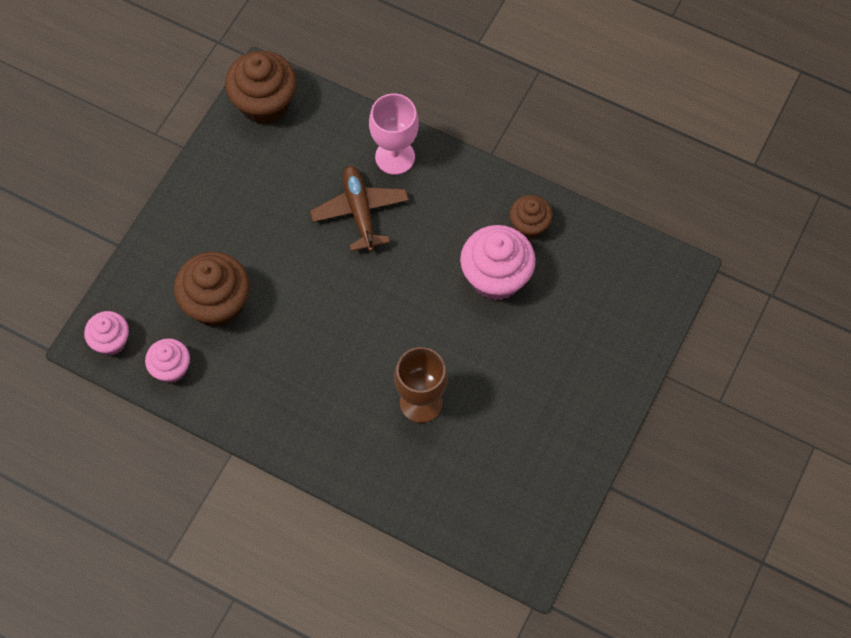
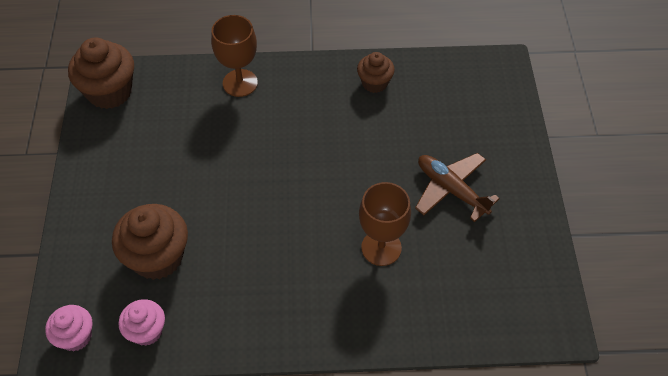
camera: 30 degrees left, 10 degrees down
(360, 212) = (237, 132): brown plane -> brown plane (451, 190)
(395, 157) = (240, 83): pink goblet -> brown goblet
(496, 277) = (375, 129): pink cupcake -> none

